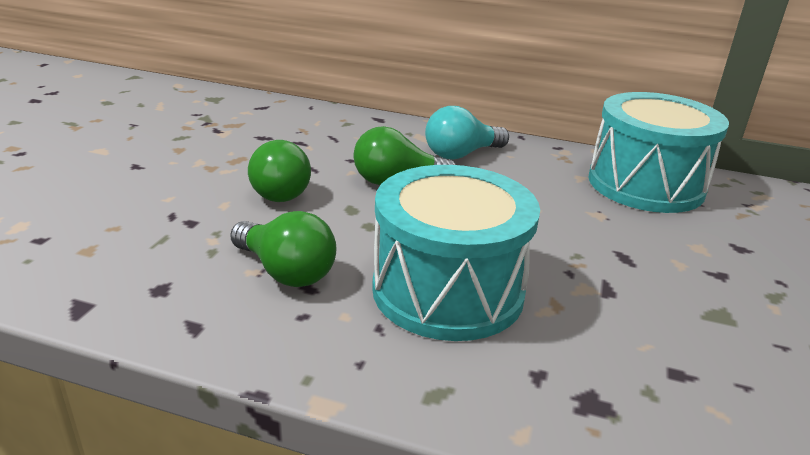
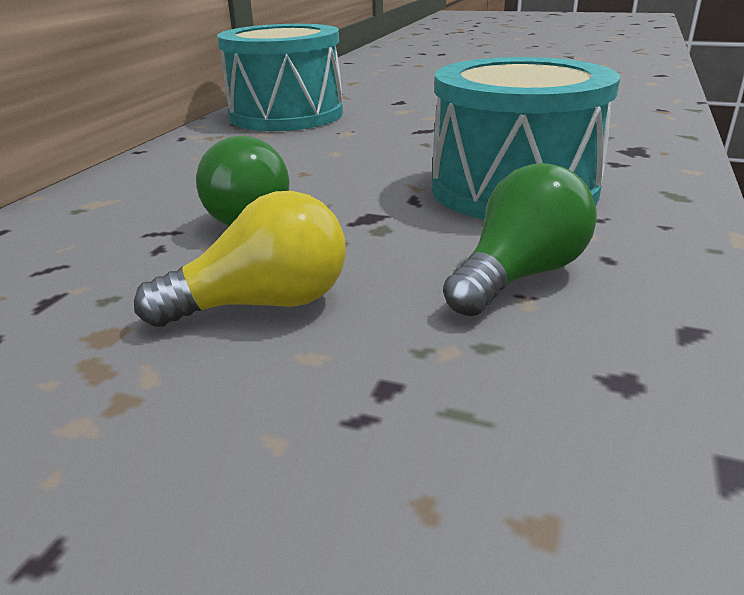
camera: 85 degrees left, 0 degrees up
(277, 190) = (263, 304): green light bulb -> yellow light bulb
(461, 154) = (178, 179): turquoise light bulb -> none

